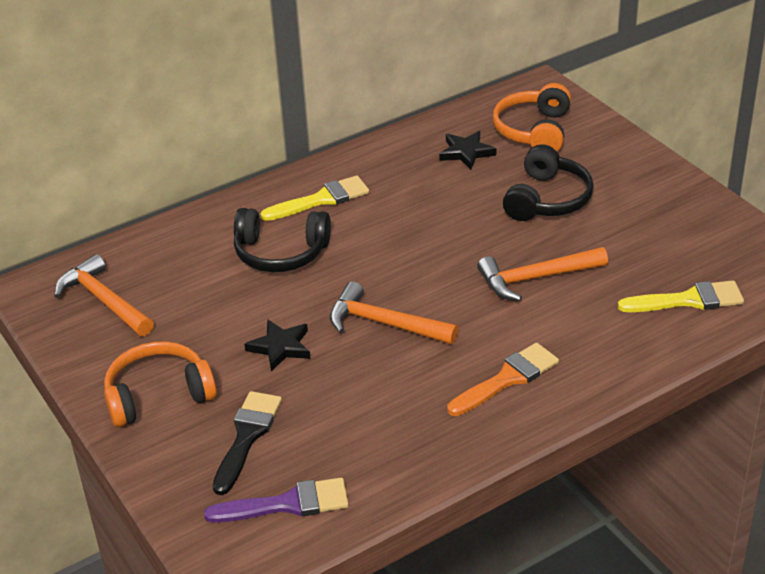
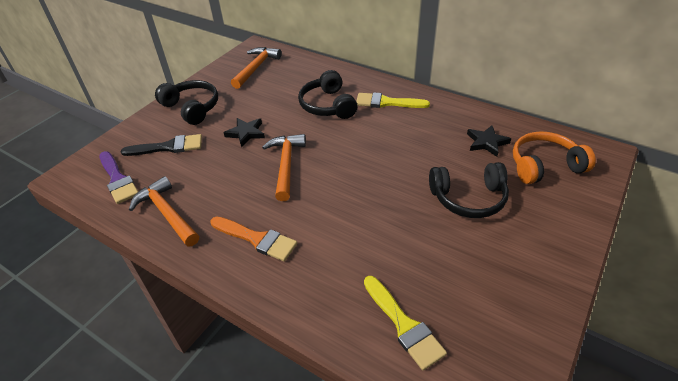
camera: 65 degrees right, 5 degrees up
(158, 395) = (192, 108): orange headphones -> black headphones
(321, 199) = (387, 102): yellow brush -> yellow brush turned 150 degrees clockwise
(535, 278) = (372, 220): orange hammer -> orange hammer (167, 213)

